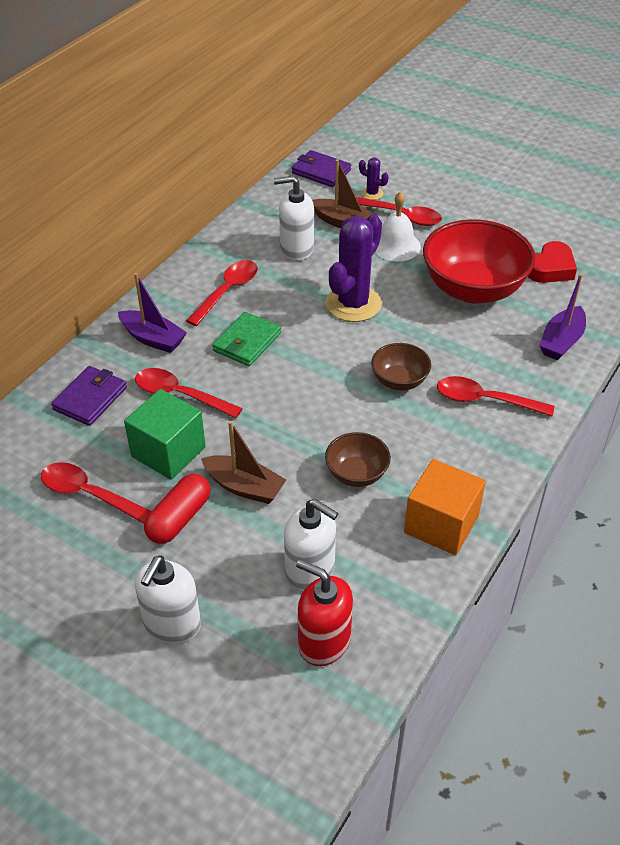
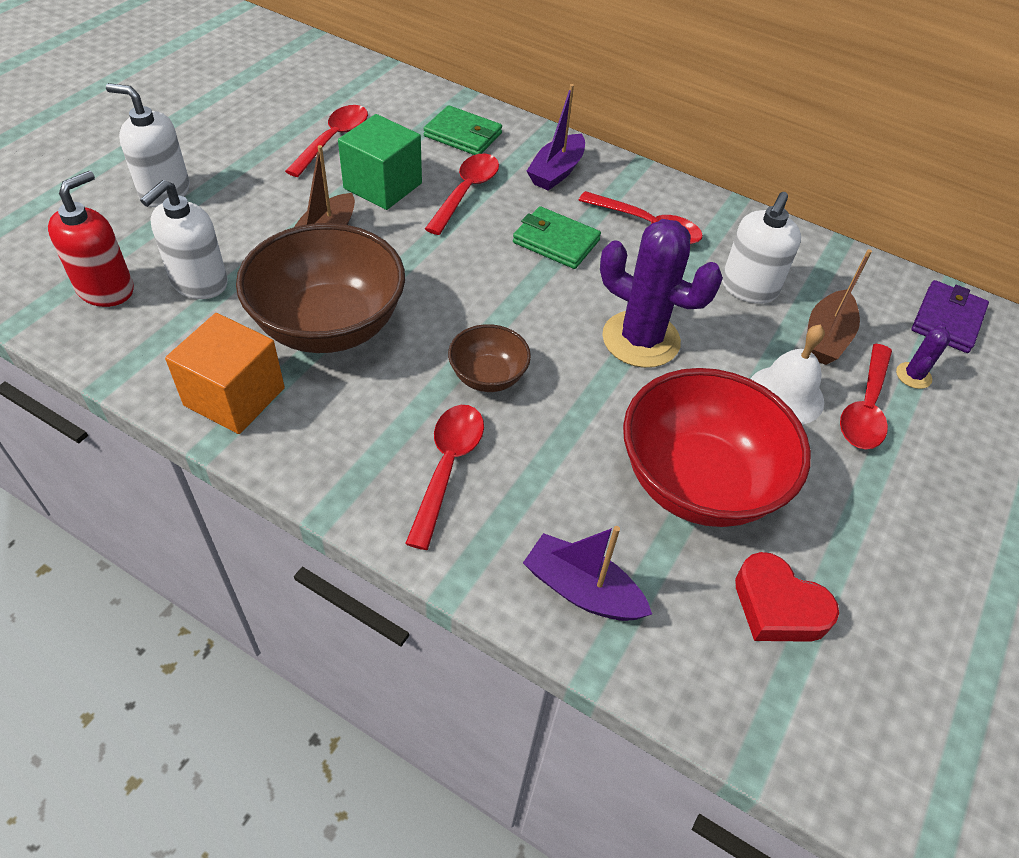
camera: 85 degrees right, 5 degrees up
(90, 398) = (463, 135): purple wallet -> green wallet
(179, 518) = (291, 194): red capsule -> none
(296, 249) = (748, 288): white soap dispenser -> white soap dispenser turned 150 degrees counterclockwise
(356, 474) = (329, 326): brown bowl -> brown bowl, size x2.02

